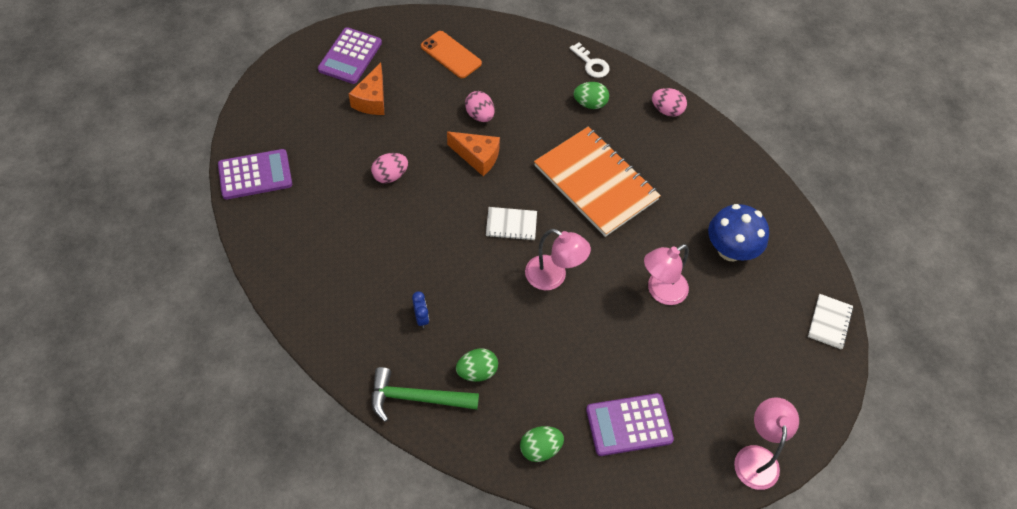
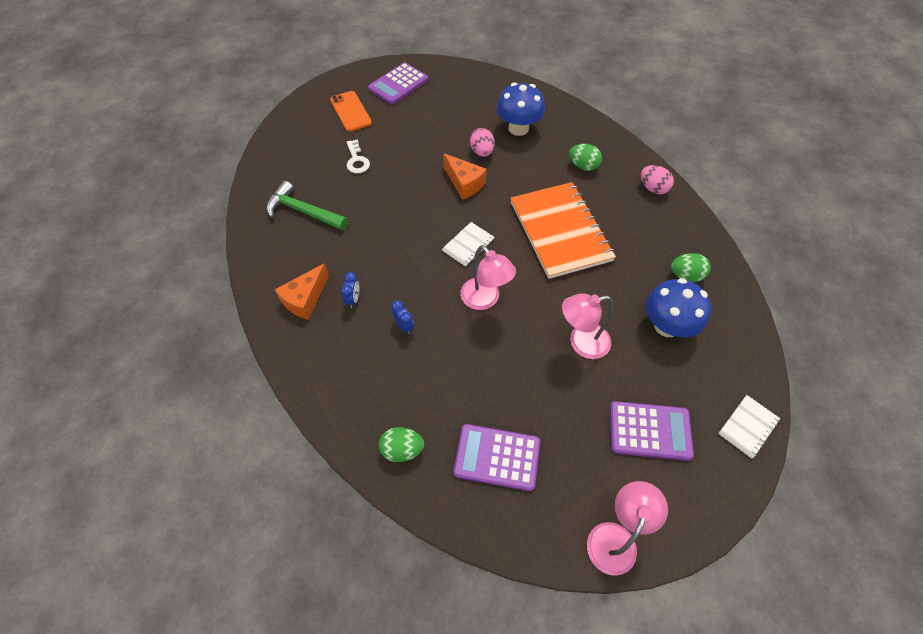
camera: 25 degrees right, 0 degrees up
(255, 175) = (281, 151): purple calculator -> purple calculator (649, 431)
(372, 100) = (399, 119): orange cheese -> orange cheese (305, 299)
(390, 176) = (385, 179): pink egg -> none
(416, 398) = (315, 365): green hammer -> green hammer (303, 211)
(451, 55) = (480, 101): orange phone -> orange phone (350, 111)
(477, 371) = (378, 360): green egg -> green egg (685, 275)
(486, 329) = (404, 326): none -> blue clock
(506, 77) = (518, 128): none -> blue mushroom
(511, 224) = (468, 245): white notebook -> white notebook turned 75 degrees counterclockwise
(591, 64) = (598, 135): white key -> white key (357, 160)

